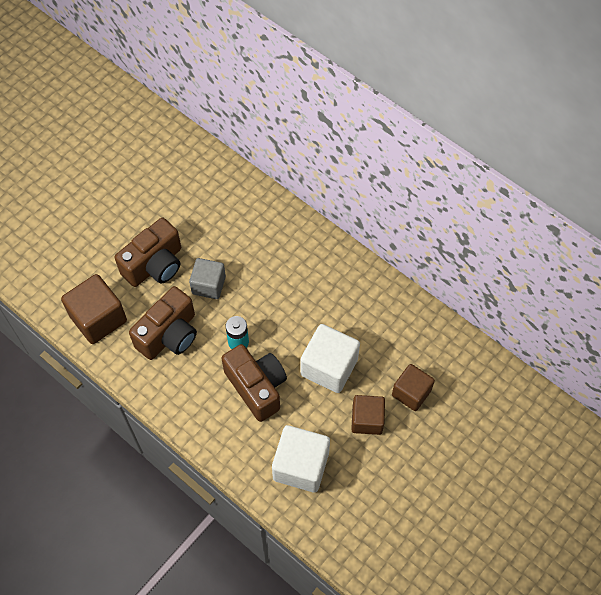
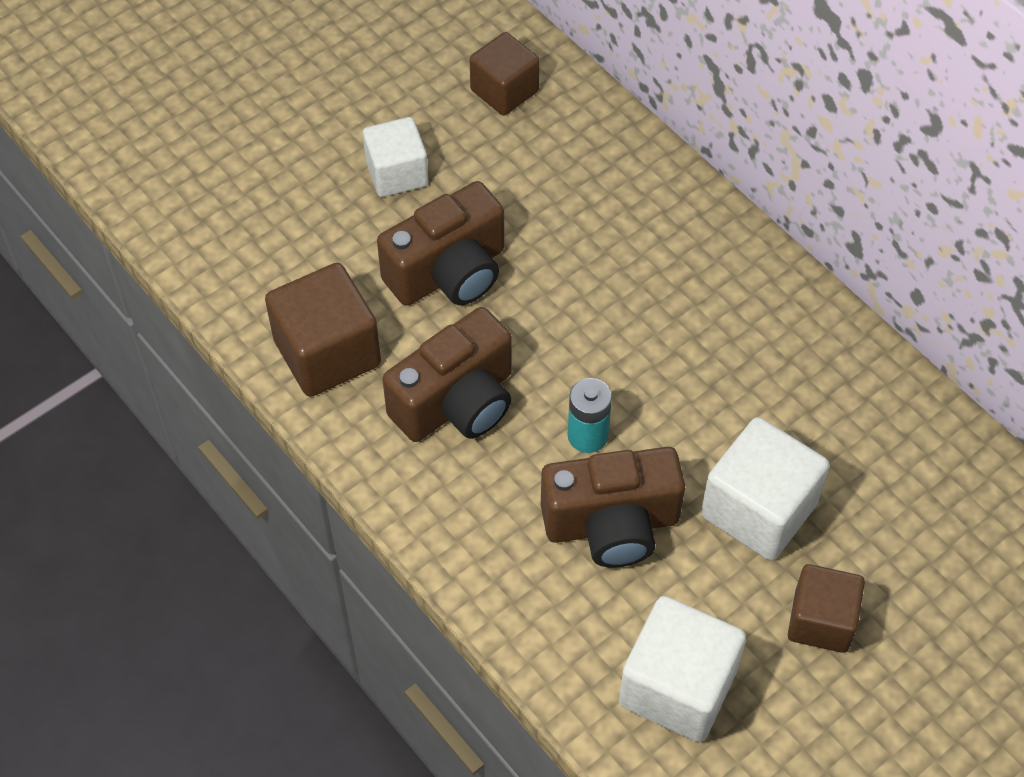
camera: 10 degrees right, 5 degrees down
(119, 214) = (397, 173): none -> white cube
(208, 285) = (546, 323): grey cube -> none
(257, 387) = (612, 525): brown camera -> brown camera turned 105 degrees clockwise
(411, 393) = (916, 583): brown cube -> brown cube (504, 91)

